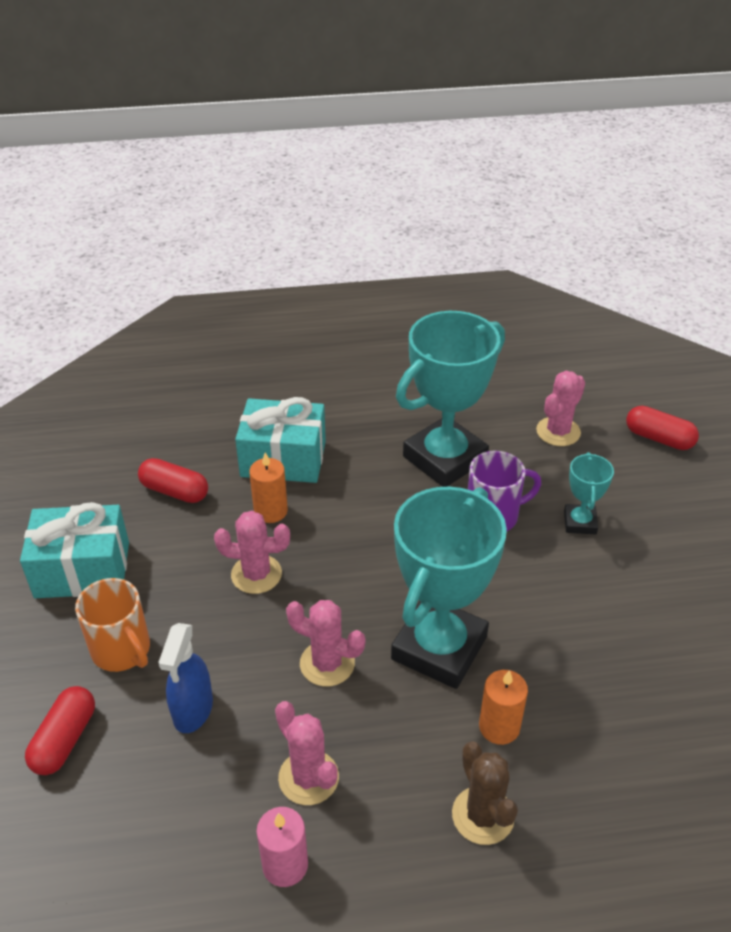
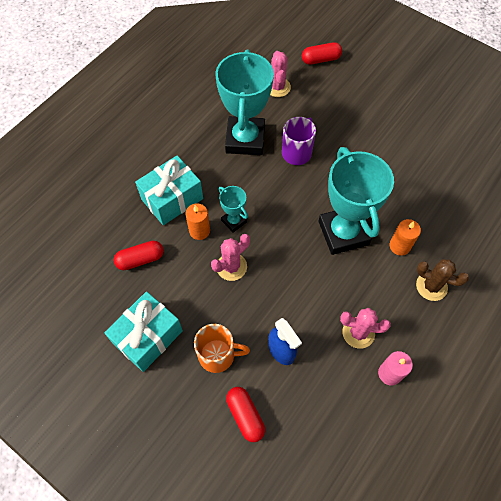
camera: 45 degrees left, 20 degrees up
(327, 663) = (309, 280): pink cactus -> none
(580, 522) = (333, 127): turquoise trophy -> turquoise trophy (234, 221)

